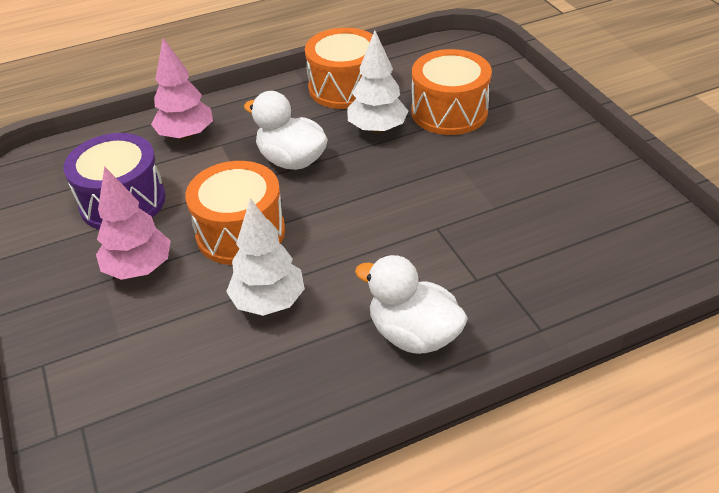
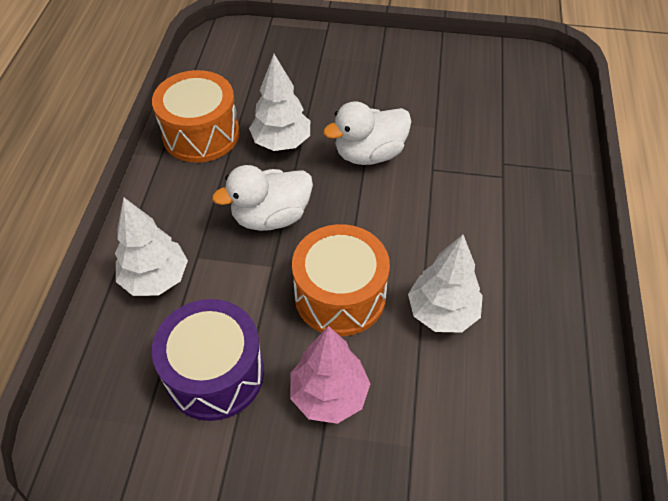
camera: 60 degrees left, 10 degrees up
(186, 135) = (156, 279): pink tree -> white tree
(413, 334) = (535, 239): white duck -> white duck (369, 154)
(449, 112) = (301, 91): orange drum -> none

